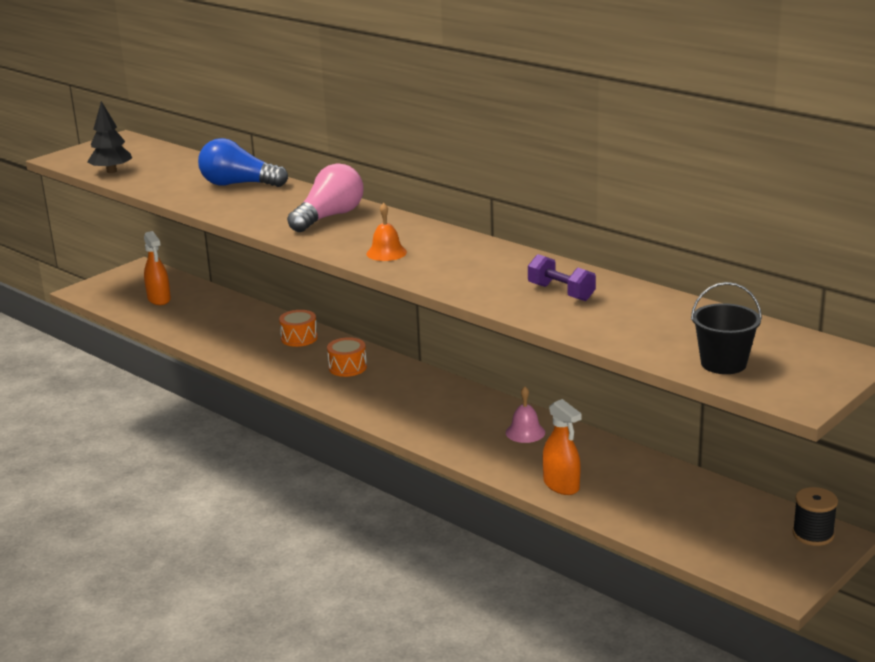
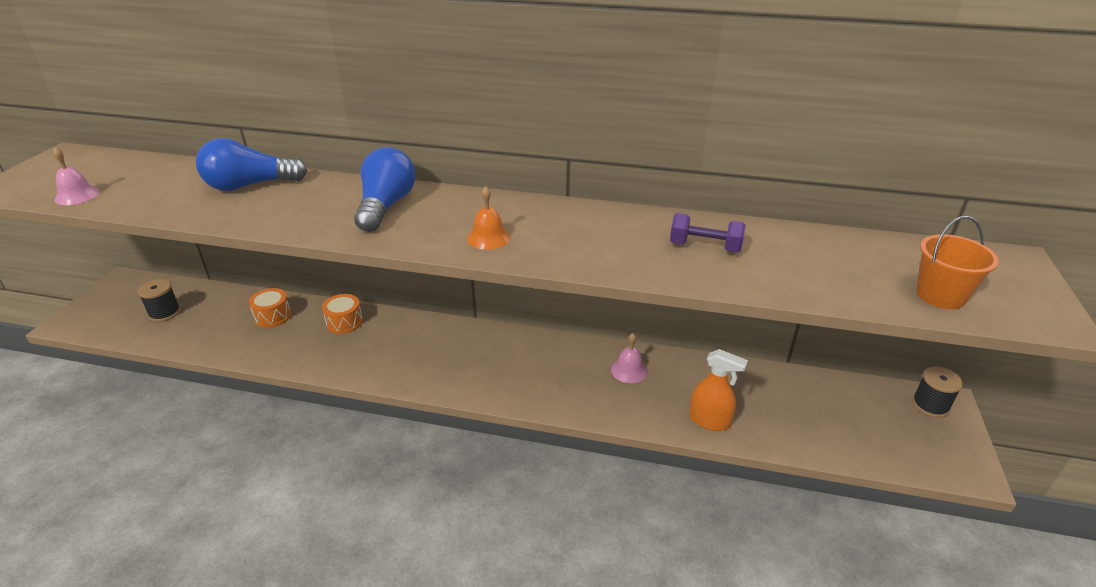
camera: 30 degrees left, 10 degrees up
(111, 171) = (77, 195): black tree -> pink bell
(159, 299) = (164, 313): orange spray bottle -> black spool
(329, 217) = (386, 206): pink light bulb -> blue light bulb
(347, 367) = (416, 343): orange drum -> orange drum (273, 316)
(723, 363) = (940, 295): black bucket -> orange bucket

